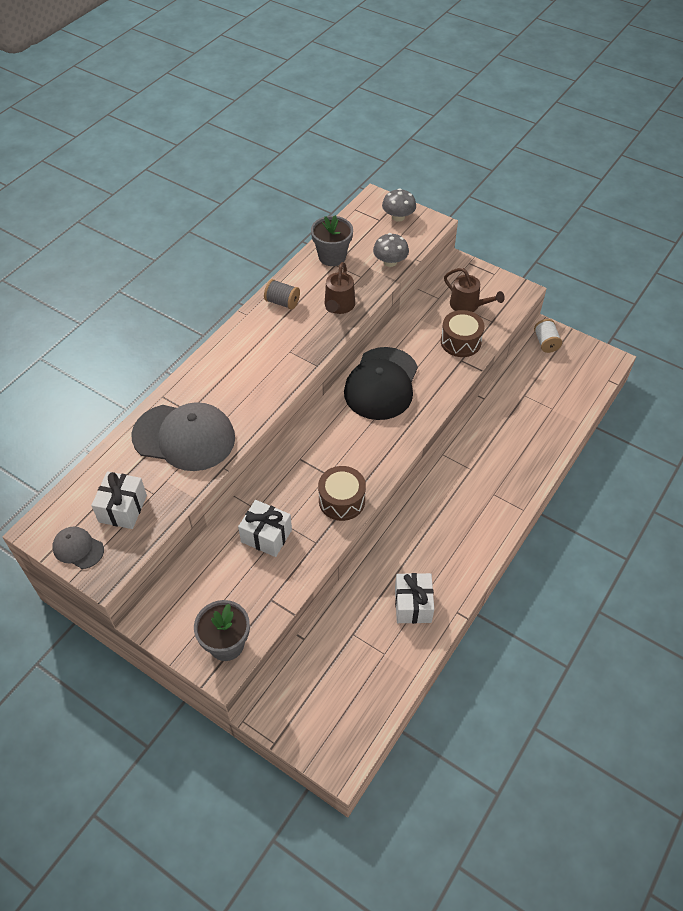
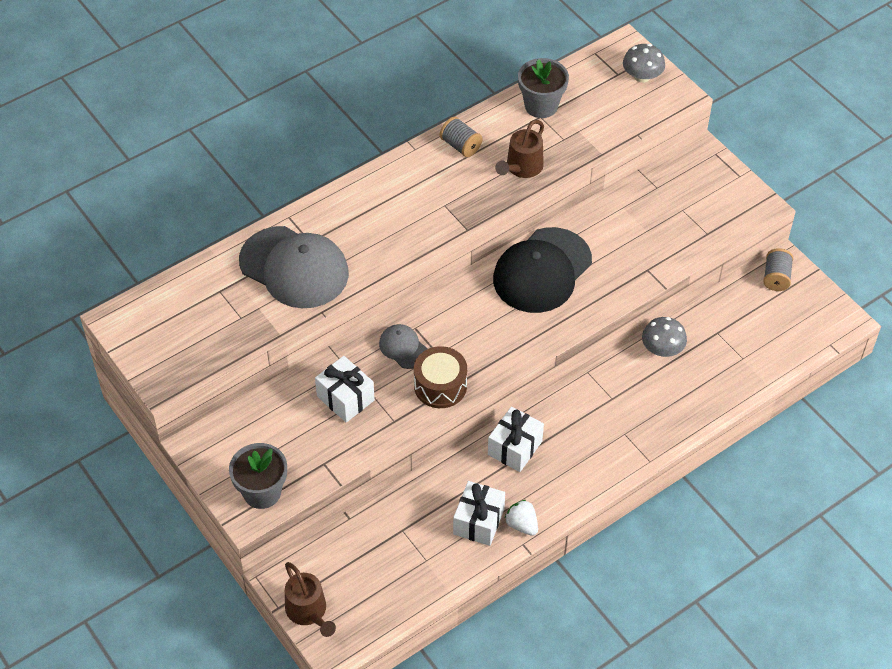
camera: 20 degrees right, 0 degrees up
(78, 548) = (147, 350): grey cap -> grey cap (403, 348)
(123, 508) = (205, 323): white gift -> white gift (515, 448)
(390, 262) = (606, 130): grey mushroom -> grey mushroom (662, 349)
(449, 595) = (522, 525): none -> white strawberry
(460, 342) = (657, 248): brown drum -> none
(468, 305) = (688, 206): brown watering can -> brown watering can (309, 612)
(546, 343) = (776, 277): white spool -> grey spool

